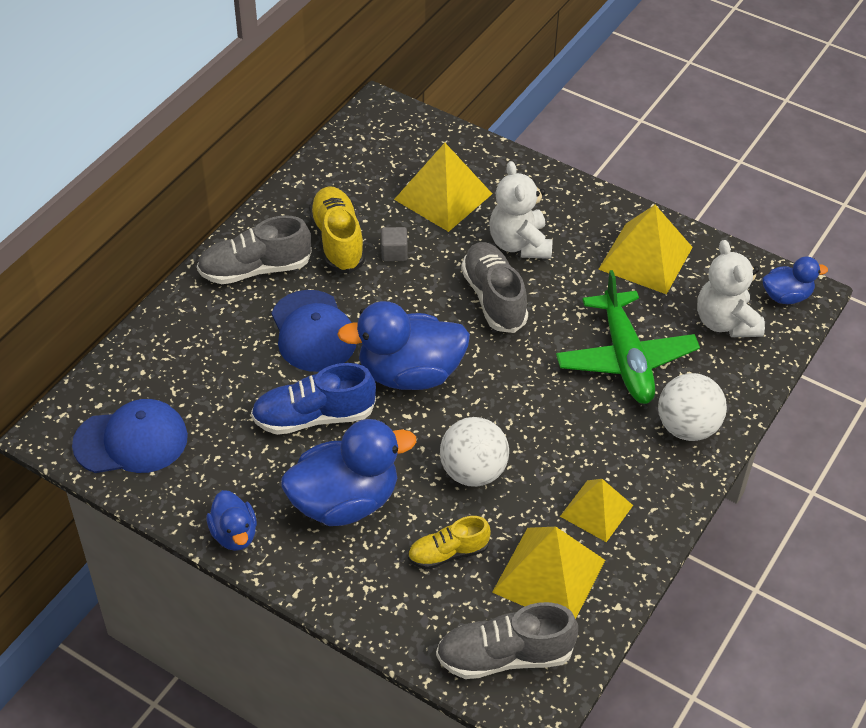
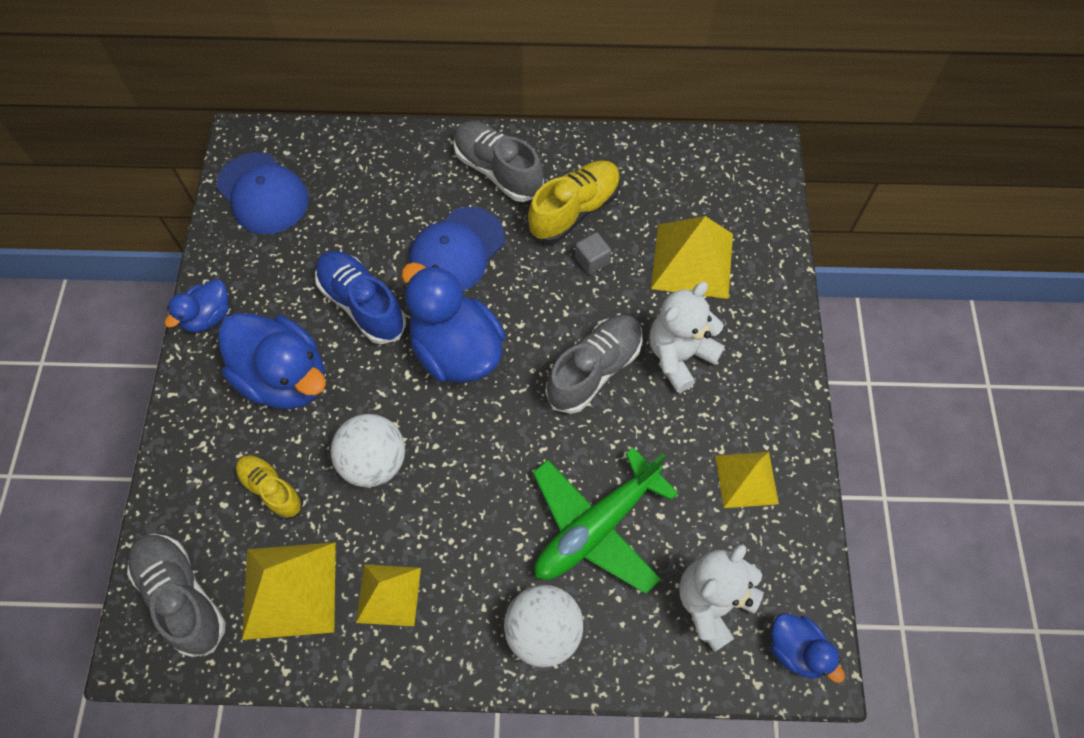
camera: 60 degrees right, 15 degrees up
(645, 258) = (746, 479): yellow pyramid -> yellow pyramid, size x0.64

